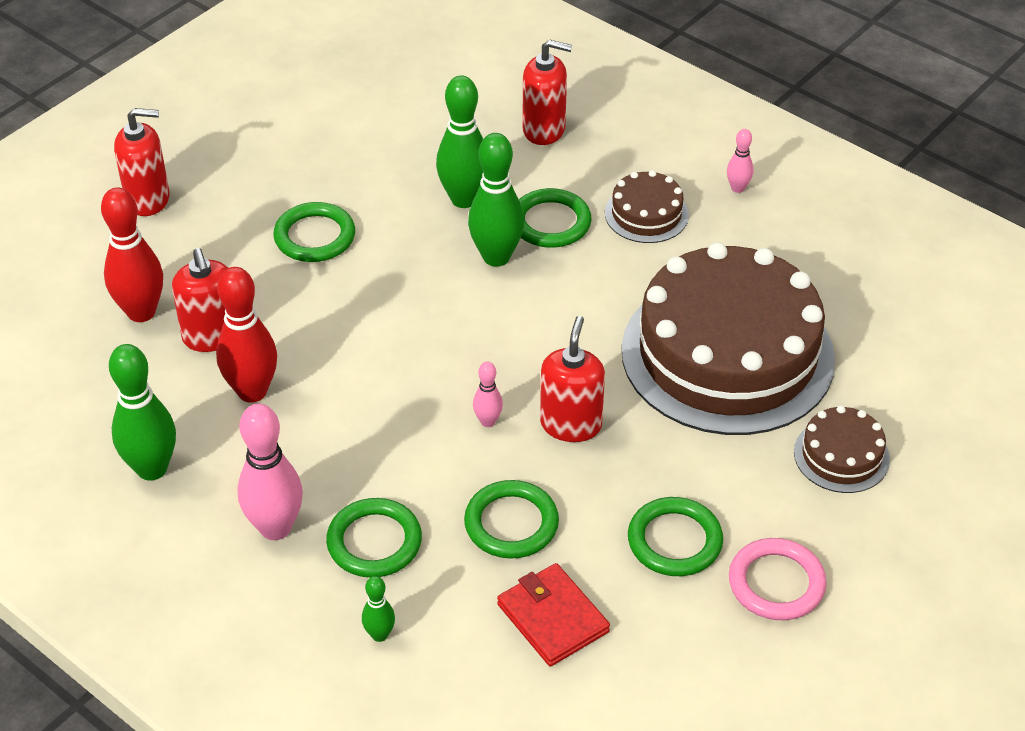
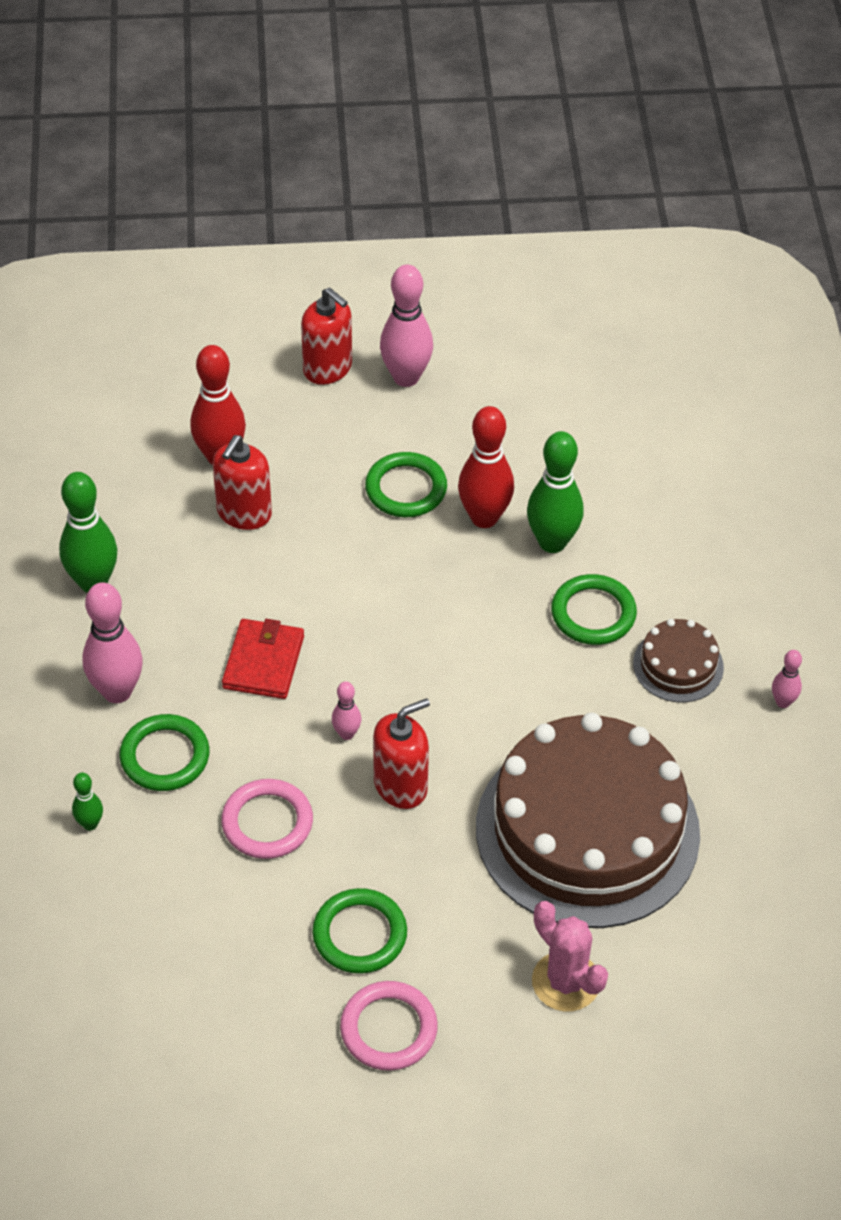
camera: 45 degrees right, 5 degrees up
(217, 167) = (406, 377): none -> pink bowling pin
(252, 391) = (220, 578): red bowling pin -> red bowling pin (484, 517)
(496, 257) = (516, 609): green bowling pin -> none
(511, 523) = (267, 822): green ring -> pink ring
(544, 130) = (691, 530): red soap dispenser -> none
(553, 618) = (209, 913): red wallet -> red wallet (263, 662)
(841, 455) = (566, 981): brown cake -> pink cactus

